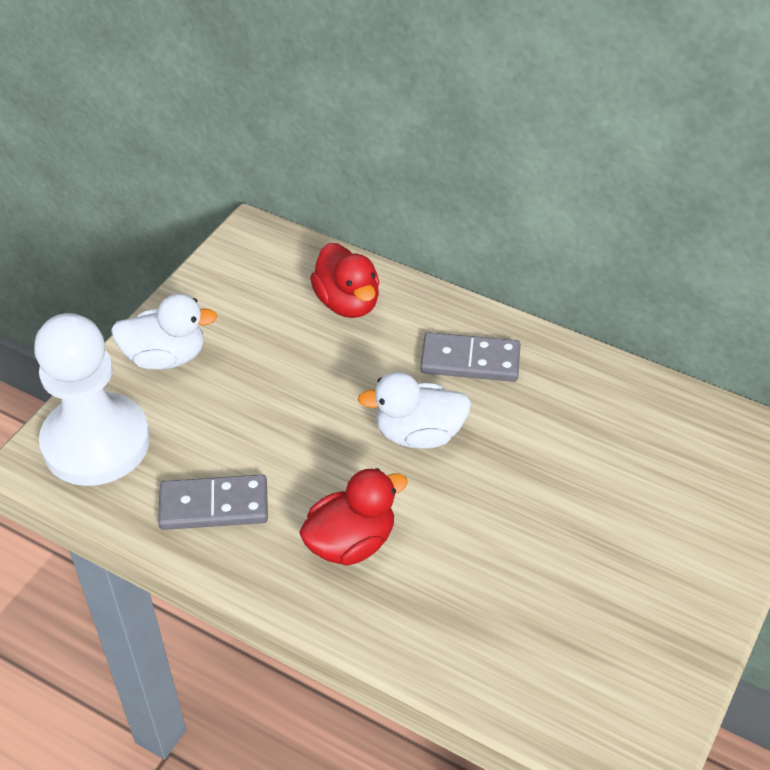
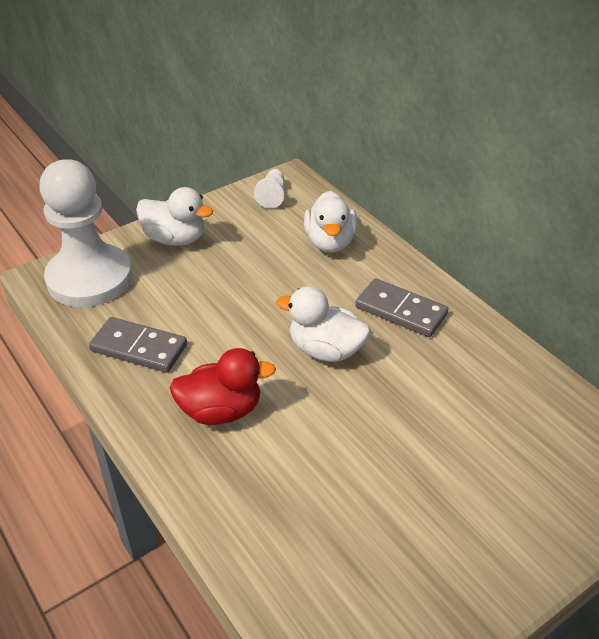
camera: 25 degrees right, 5 degrees down
(245, 264) = (272, 196): none -> white pawn
(347, 303) = (330, 242): red duck -> white duck

